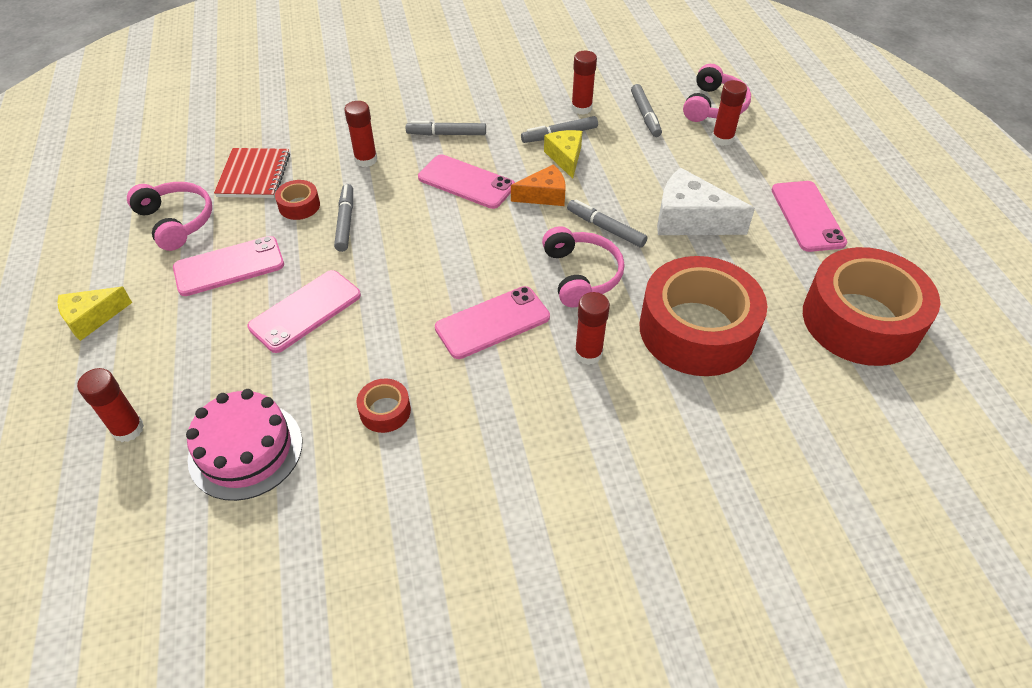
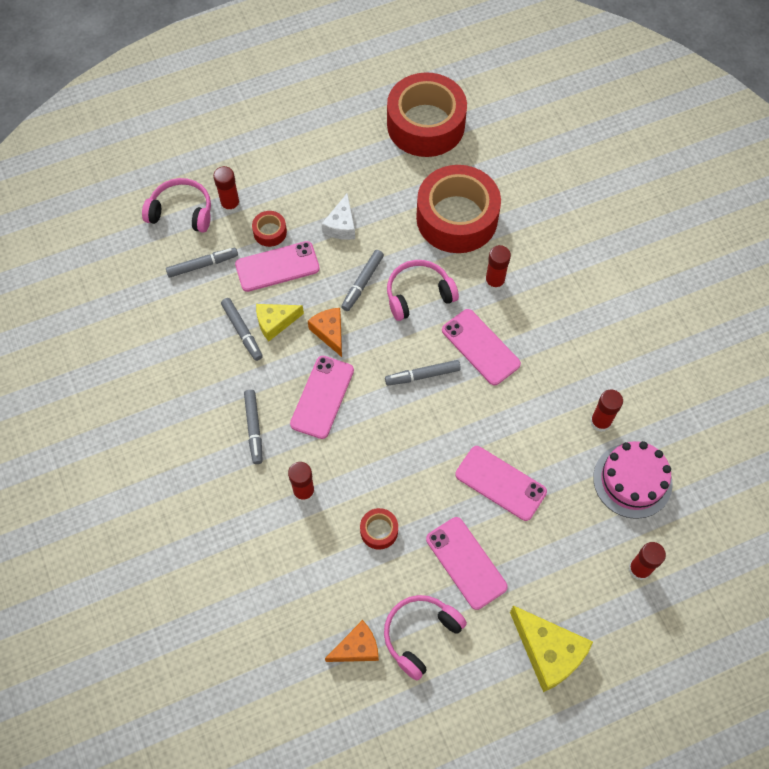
camera: 100 degrees left, 15 degrees up
(92, 318) = (548, 652): yellow cheese -> yellow cheese, size x1.60
(192, 178) = (357, 648): none -> orange cheese
(254, 175) = (343, 588): red notebook -> none
(345, 222) = (392, 484): grey marker -> grey marker (422, 375)
(385, 411) = (576, 400): red tape -> red tape (270, 232)
(581, 108) = (197, 318): red glue stick -> red glue stick (600, 422)
(690, 220) = (341, 225): white cheese -> white cheese, size x0.63
(807, 216) = (323, 149): pink phone -> pink phone (277, 267)

